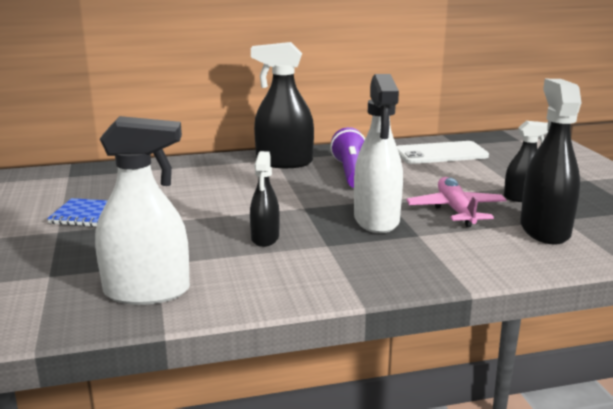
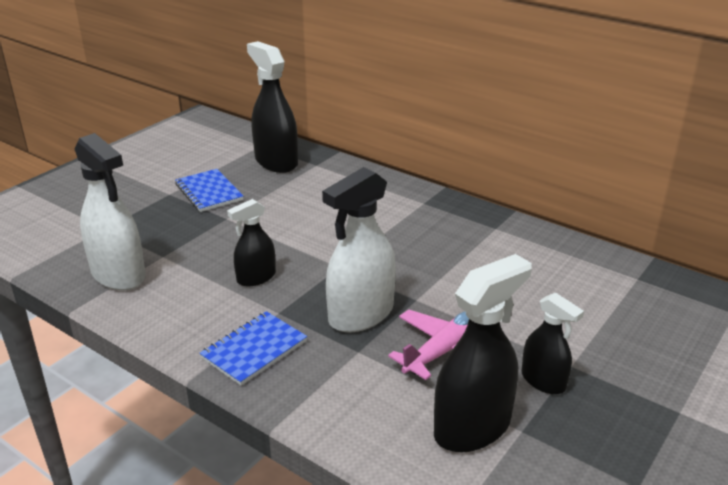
camera: 50 degrees right, 10 degrees up
(284, 162) = (423, 210): black spray bottle -> black spray bottle (276, 162)
(351, 173) = (451, 253): purple flashlight -> none
(362, 268) = (254, 349): none -> blue notebook
(441, 154) = (590, 280): white phone -> none

